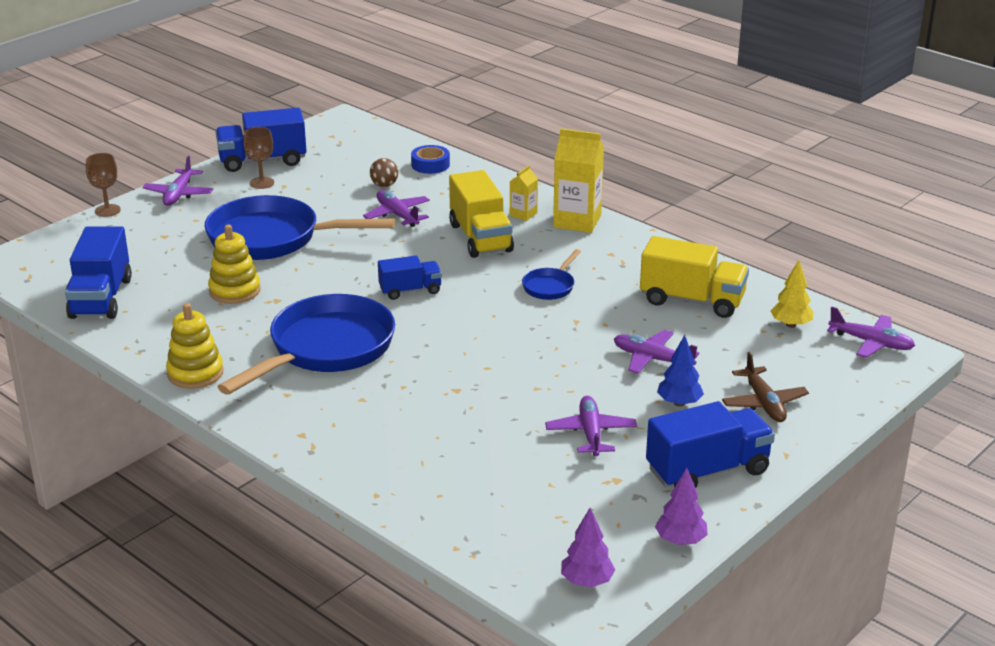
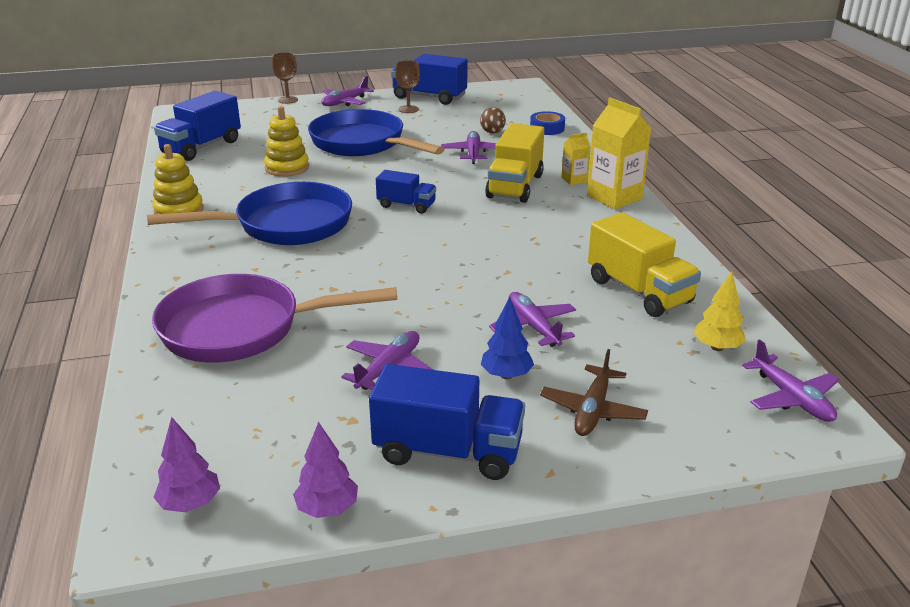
camera: 35 degrees right, 0 degrees up
(431, 452) = (242, 328): none -> purple pan
(550, 286) = (522, 238): blue pan -> none

